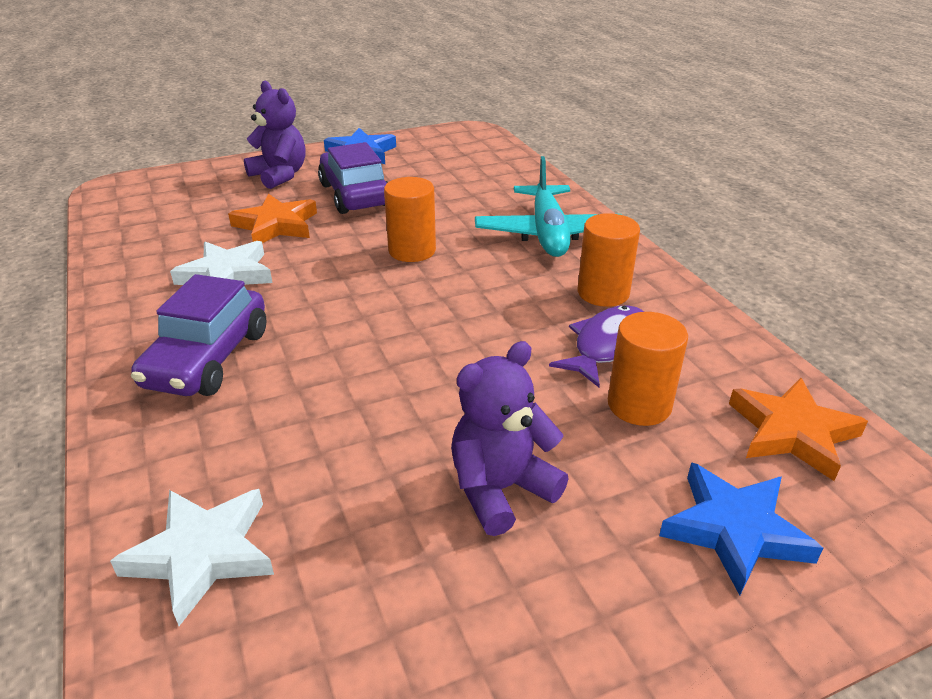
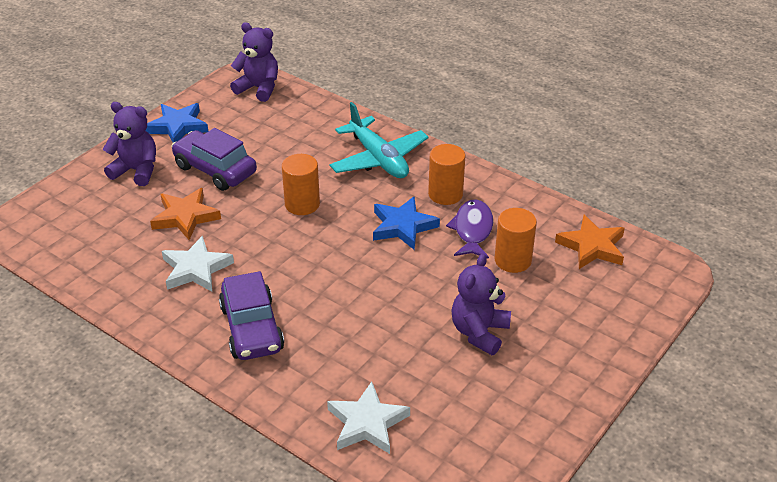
camera: 30 degrees left, 5 degrees up
(475, 143) = (258, 88): none -> purple teddy bear
(735, 530) = (593, 307): blue star -> blue star (403, 226)

